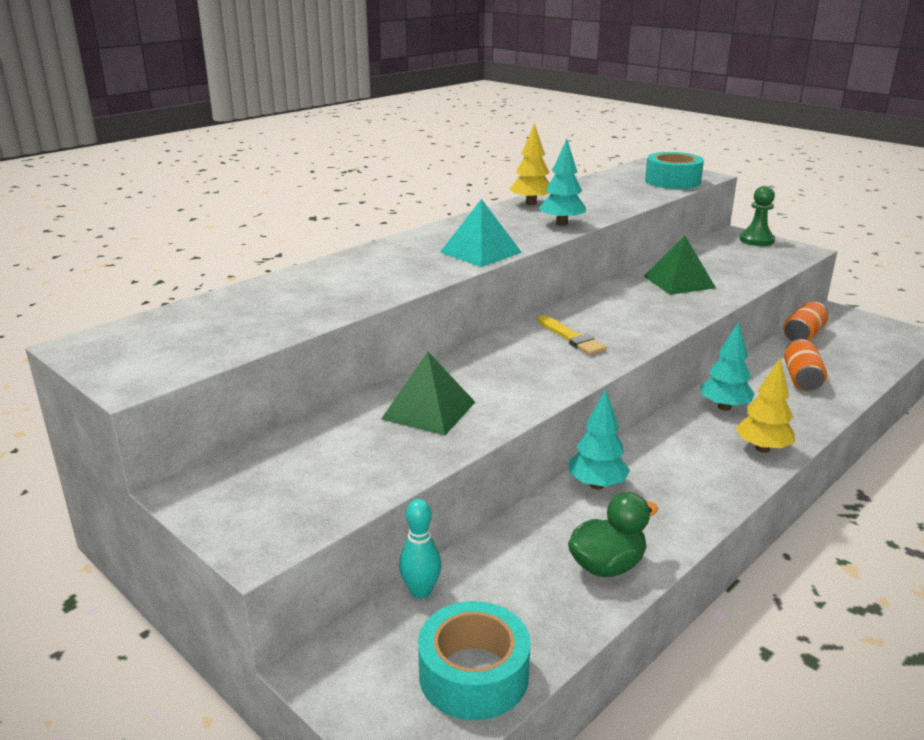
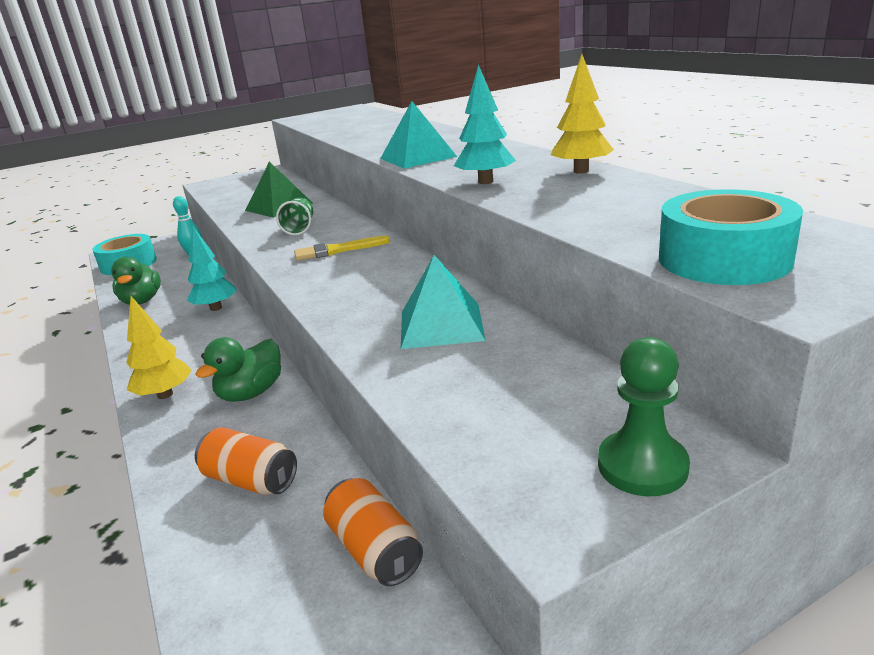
camera: 110 degrees right, 0 degrees up
(514, 372) = (299, 228): none -> green cup
(679, 282) = (441, 325): green pyramid -> turquoise pyramid
(724, 407) = (251, 393): turquoise tree -> green duck

